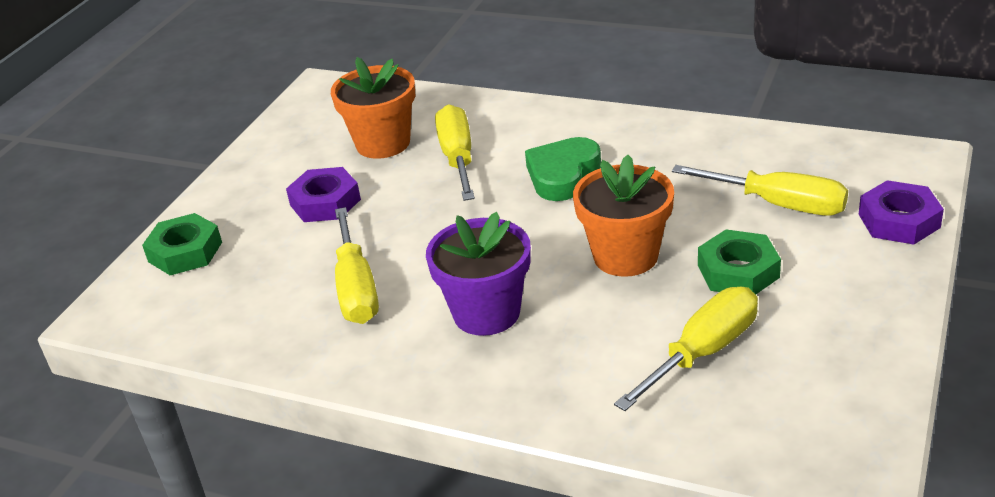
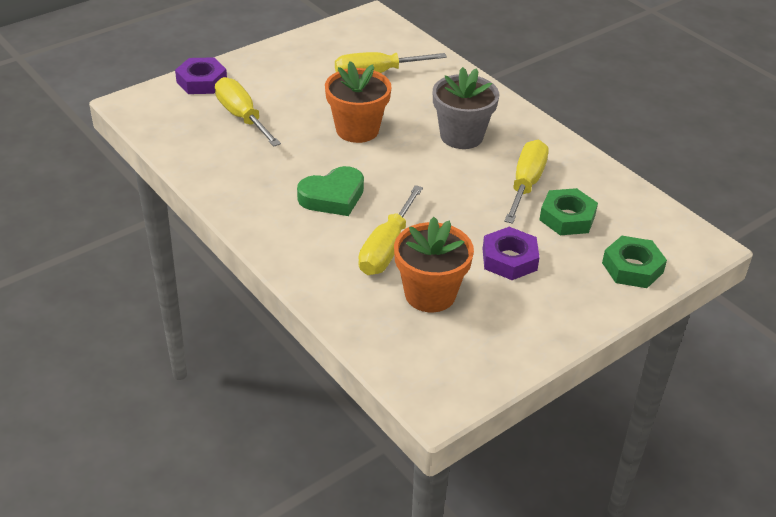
camera: 155 degrees left, 5 degrees up
(486, 313) = (461, 136): purple flower pot -> grey flower pot
(738, 271) = (312, 96): green nut -> green nut (567, 218)

